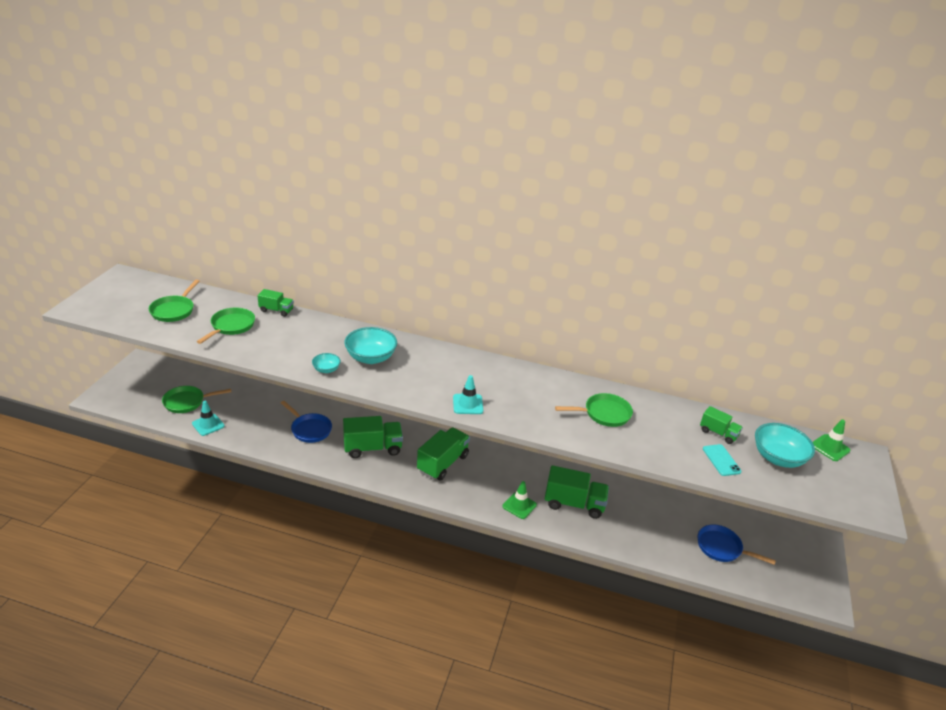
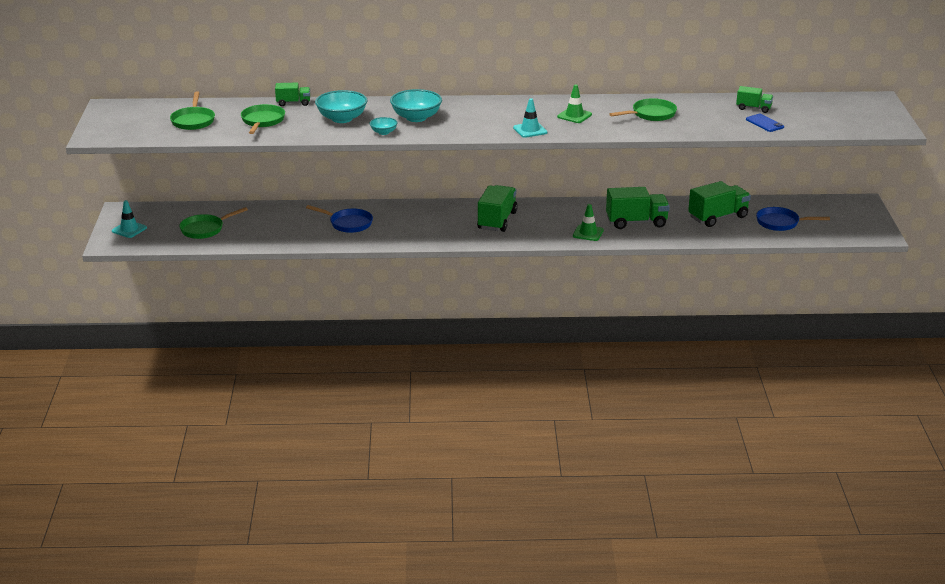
camera: 15 degrees left, 5 degrees down
(208, 425) = (243, 240): turquoise traffic cone -> turquoise traffic cone (129, 229)
(372, 448) = (422, 224): green truck -> green truck (718, 217)
(721, 460) = (764, 123): turquoise phone -> blue phone
(778, 458) = (809, 113): turquoise bowl -> turquoise bowl (342, 119)
(830, 448) = (848, 100): green traffic cone -> green traffic cone (574, 116)

